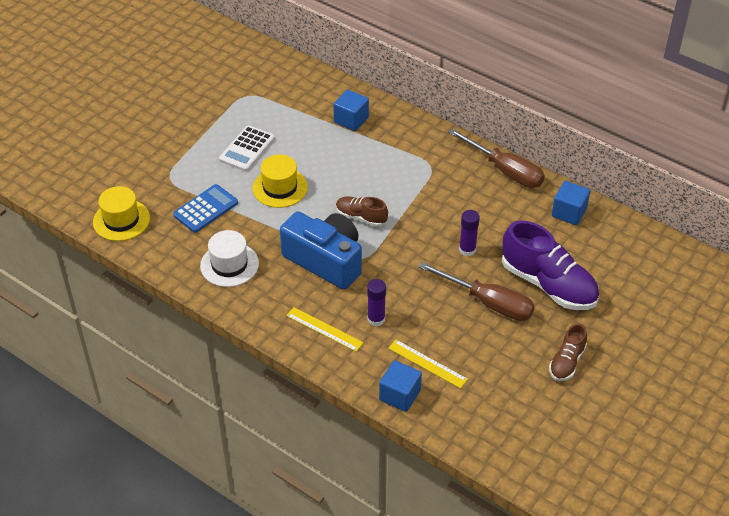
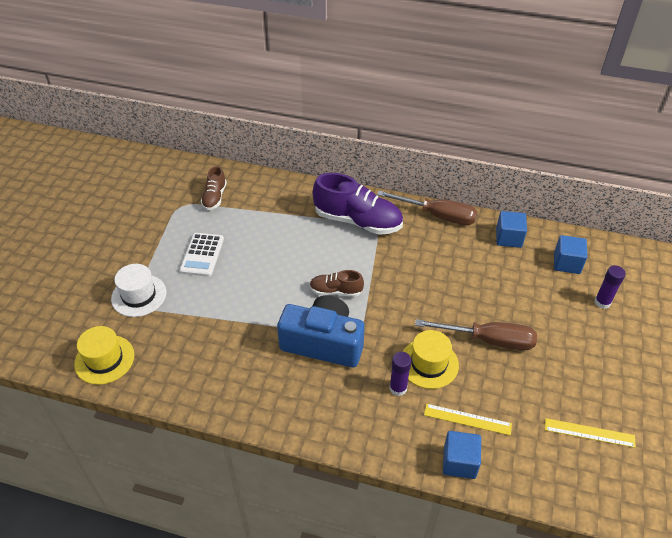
camera: 20 degrees left, 0 degrees up
(205, 209) = (186, 324): blue calculator -> none
(229, 265) = (233, 374): white hat -> white hat (139, 295)
(280, 188) = (249, 283): yellow hat -> yellow hat (429, 363)
(324, 329) = (354, 414): yellow ruler -> yellow ruler (589, 433)
(351, 120) = (285, 205): blue cube -> blue cube (566, 263)
(467, 250) = (444, 295): purple glue stick -> purple glue stick (602, 302)
(548, 284) = (528, 307): purple shoe -> purple shoe (358, 221)
(567, 362) = (586, 377): brown shoe -> brown shoe (214, 197)

